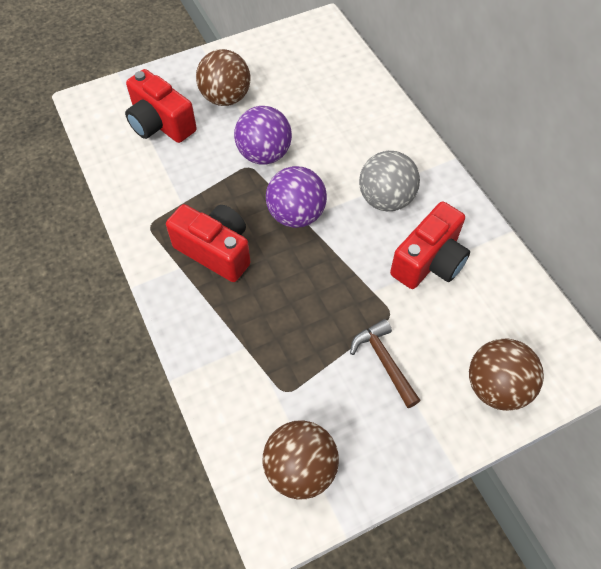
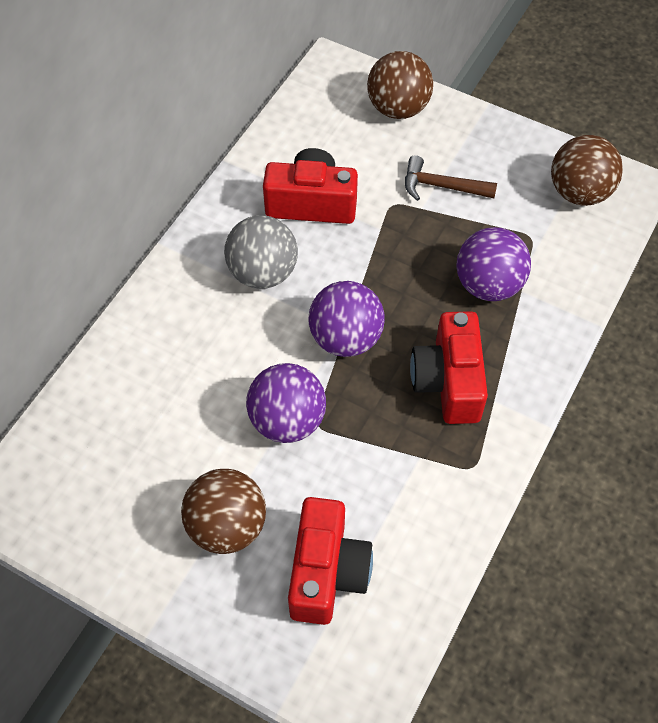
camera: 125 degrees left, 0 degrees up
(267, 328) = (488, 285): none -> purple ball
(384, 361) = (441, 186): brown hammer -> brown hammer turned 75 degrees clockwise

